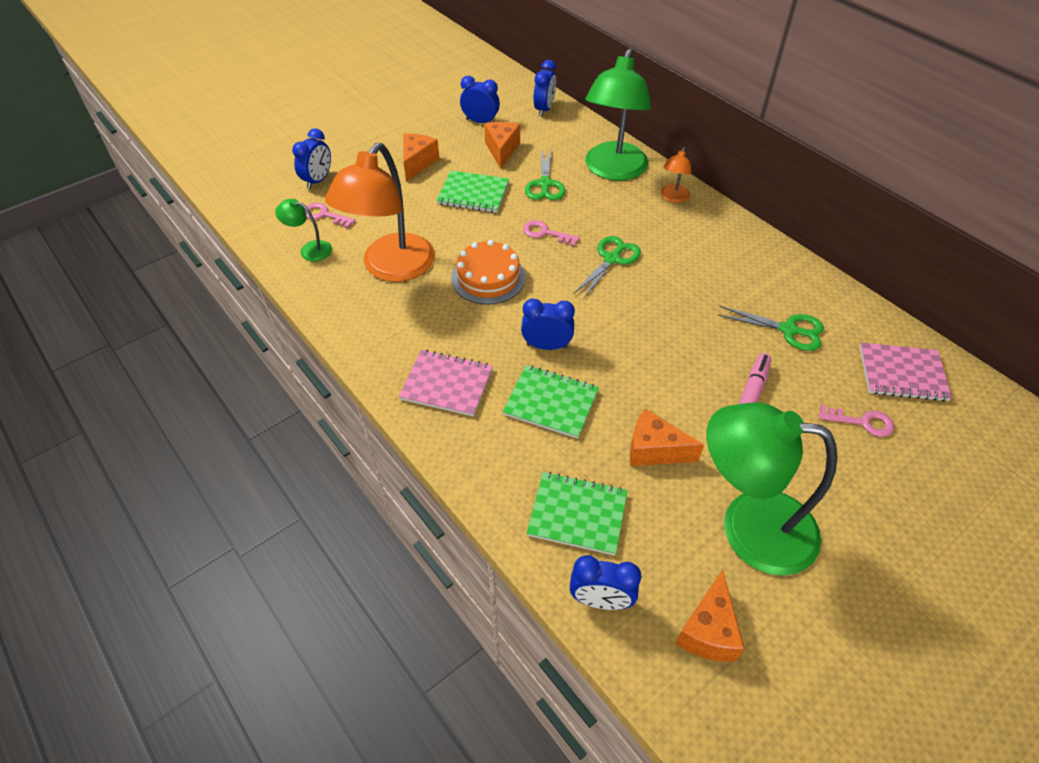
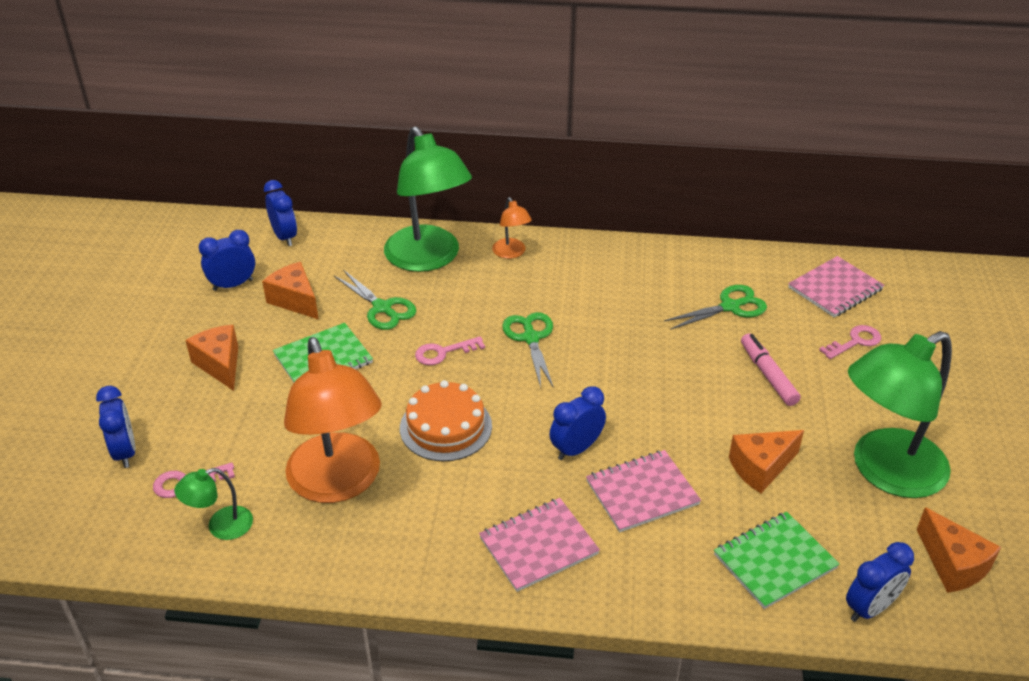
camera: 45 degrees left, 10 degrees down
(551, 403) = (642, 493): green notebook -> pink notebook

